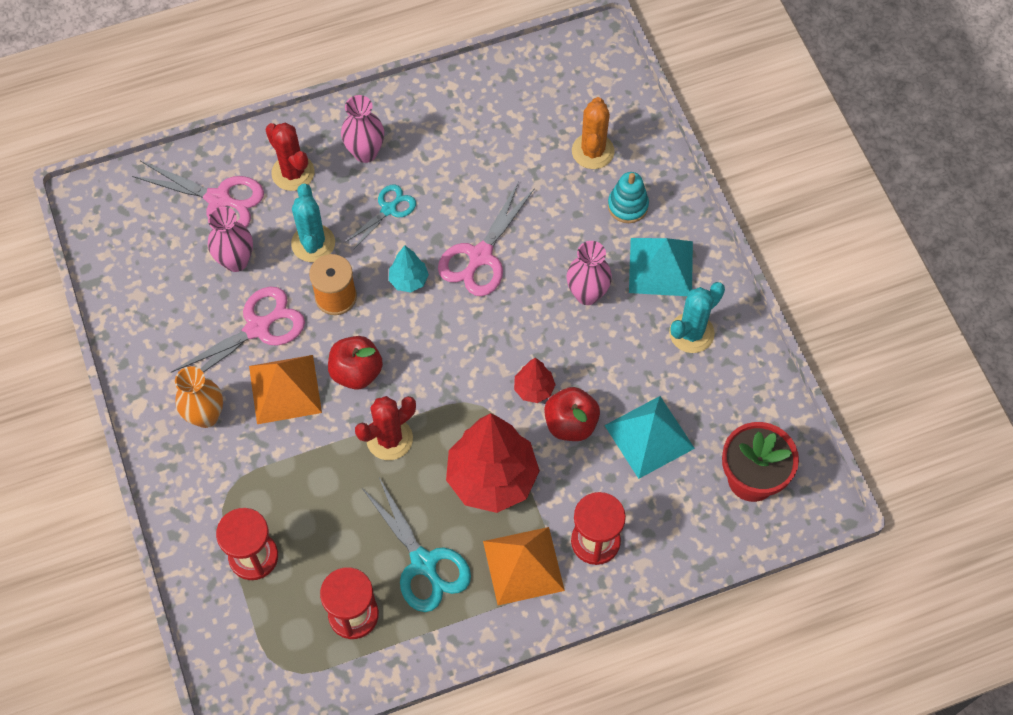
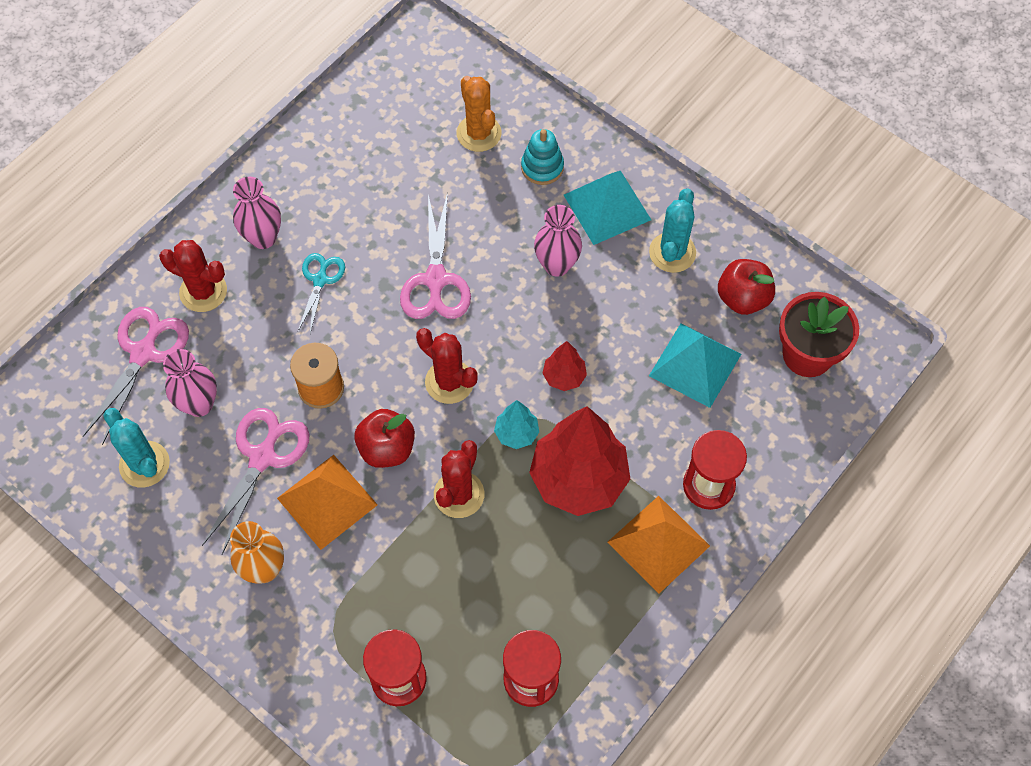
camera: 30 degrees left, 0 degrees up
(218, 199) = (143, 353): pink scissors -> pink scissors turned 60 degrees counterclockwise
(313, 243) = (266, 348): turquoise cactus -> turquoise cactus (144, 464)
(408, 280) = (382, 337): turquoise tree -> turquoise tree (516, 433)
(423, 563) = (565, 593): turquoise scissors -> none
(439, 345) = (449, 382): none -> red cactus
(570, 424) = (618, 390): red apple -> red apple (743, 298)

